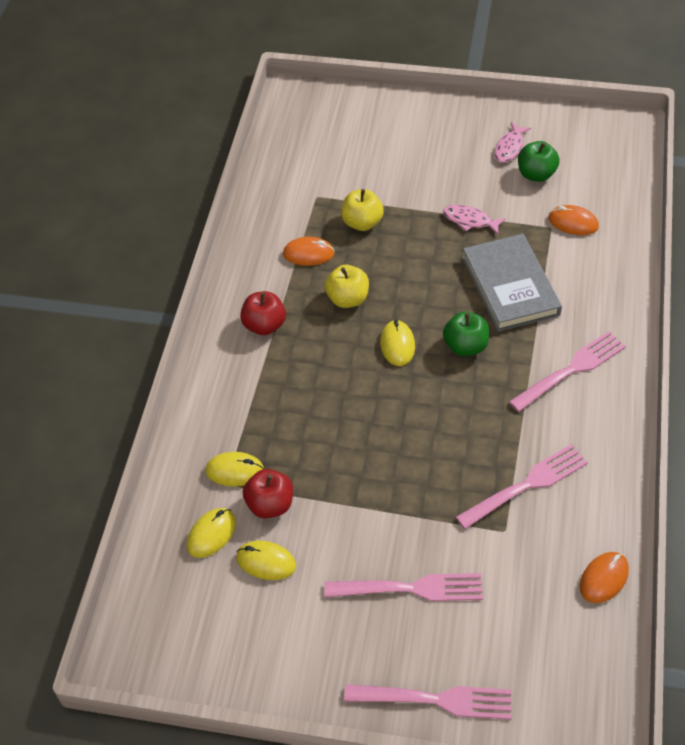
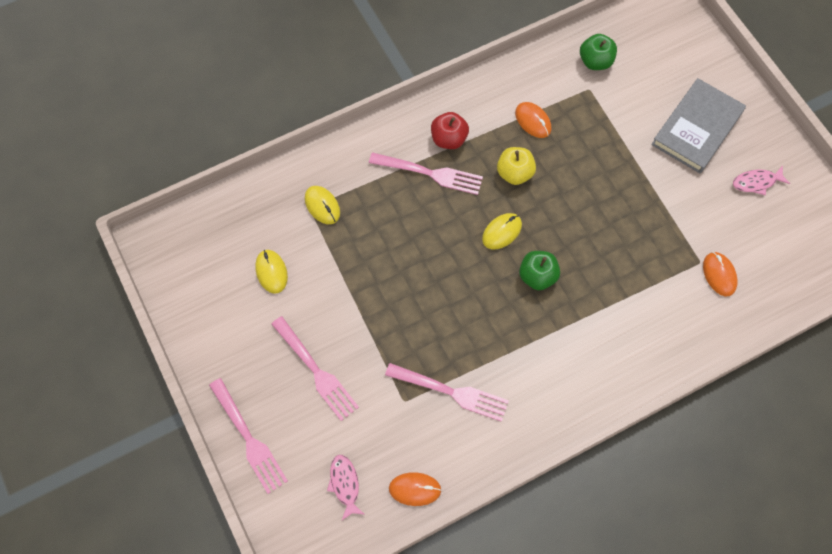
camera: 50 degrees right, 15 degrees up
(211, 534) = (267, 226): yellow mouse -> none
(270, 505) = (313, 244): red apple -> none
(362, 223) = (591, 134): yellow apple -> none
(470, 221) = (657, 203): pink fish -> pink fish (345, 484)
(510, 286) = (618, 270): grey book -> grey book (697, 128)
(536, 174) = (745, 218): green apple -> green apple (595, 61)
(571, 370) = (575, 360): pink fork -> pink fork (430, 173)

